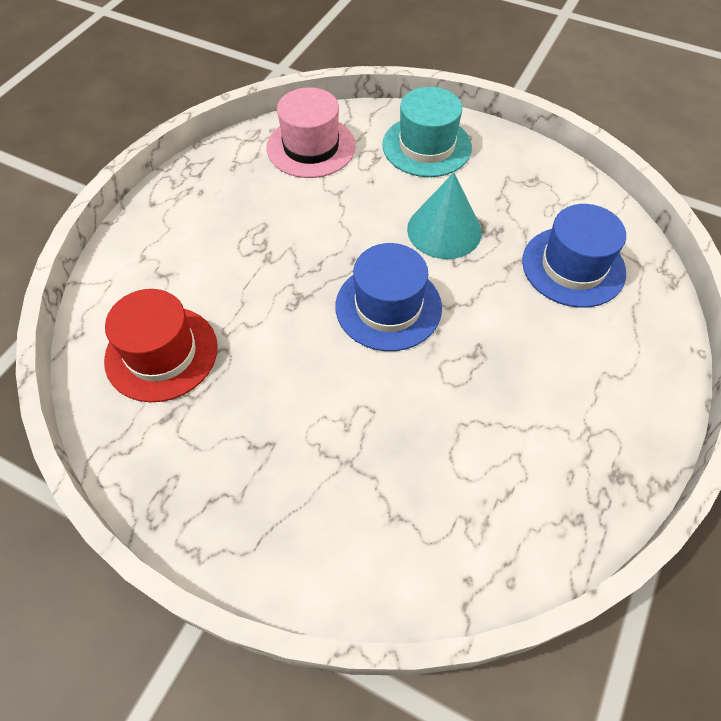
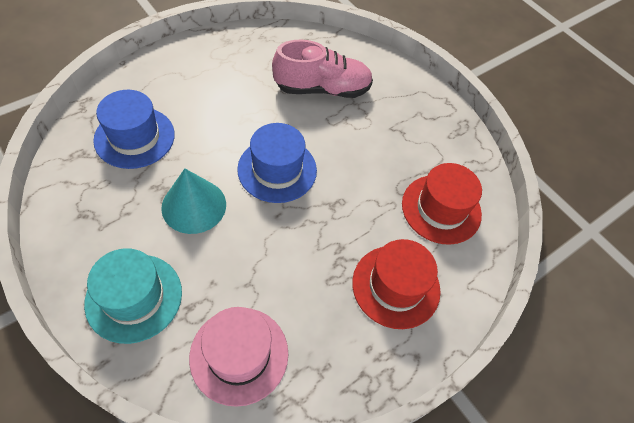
camera: 160 degrees left, 0 degrees up
(192, 248) = (396, 286): none -> red hat
(411, 461) = (322, 89): none -> pink shoe

